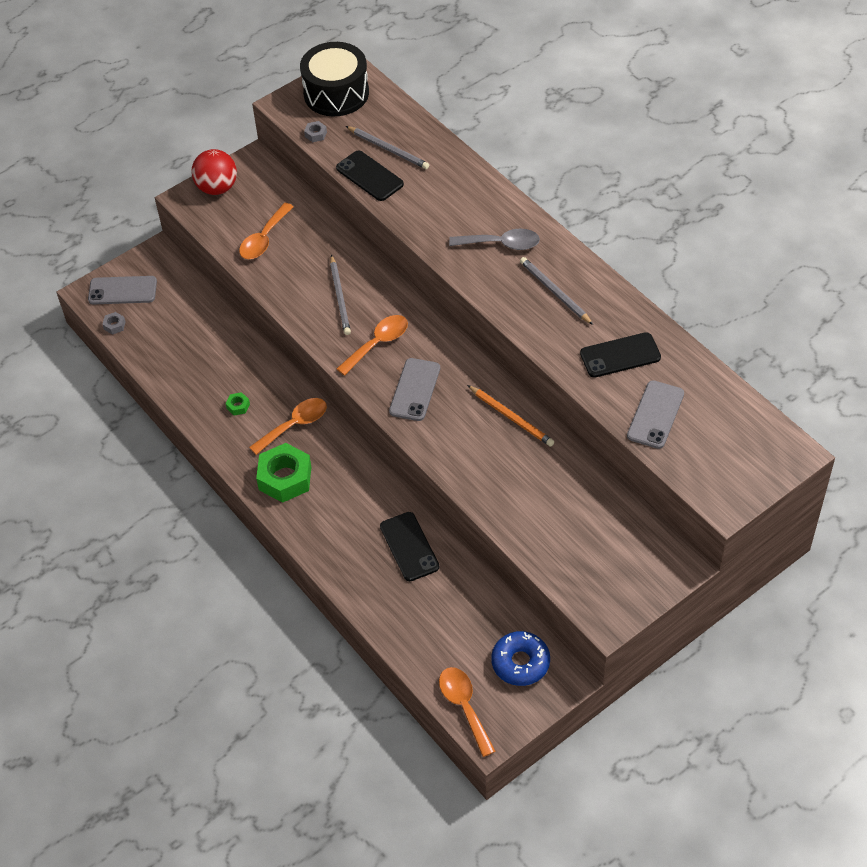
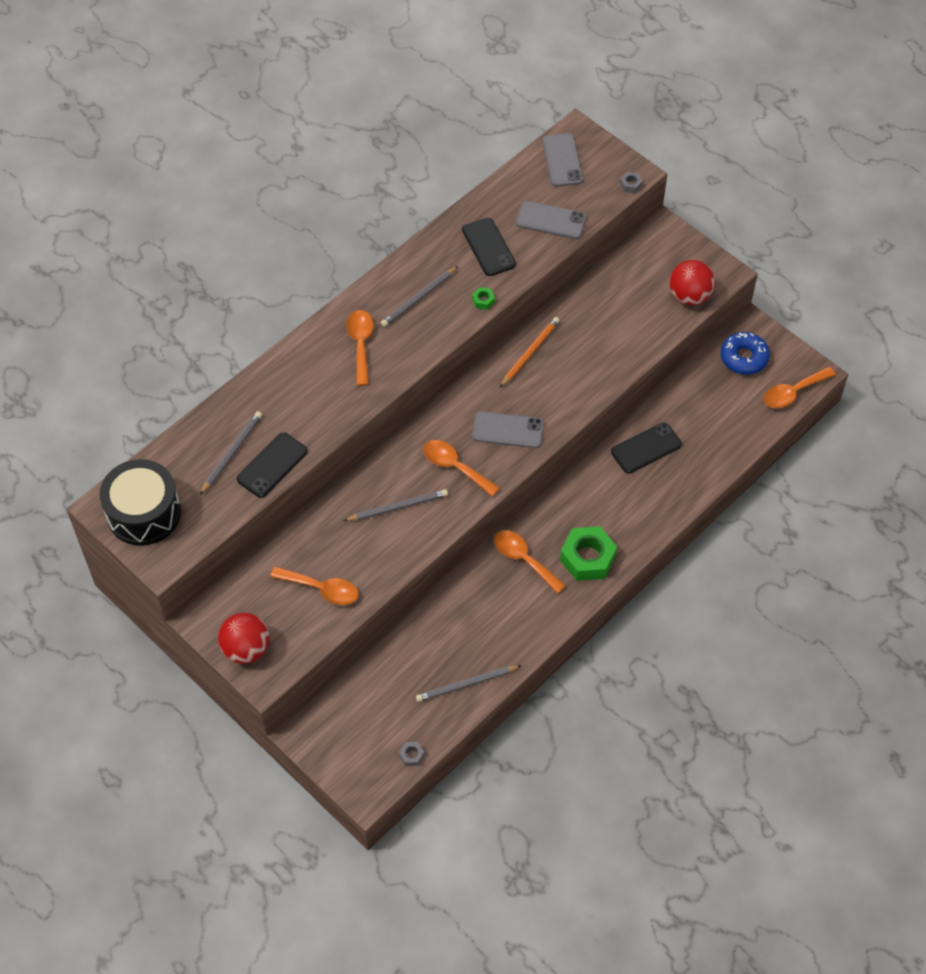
camera: 100 degrees left, 5 degrees up
(122, 290) = (361, 758): grey phone -> grey phone (562, 160)
(172, 370) = (467, 684): none -> grey pencil
(238, 406) = (507, 613): green nut -> green nut (483, 301)
(315, 134) = (209, 524): grey nut -> grey nut (630, 185)
(501, 244) = (360, 344): grey spoon -> orange spoon
(576, 578) = (689, 296): none -> red ball

